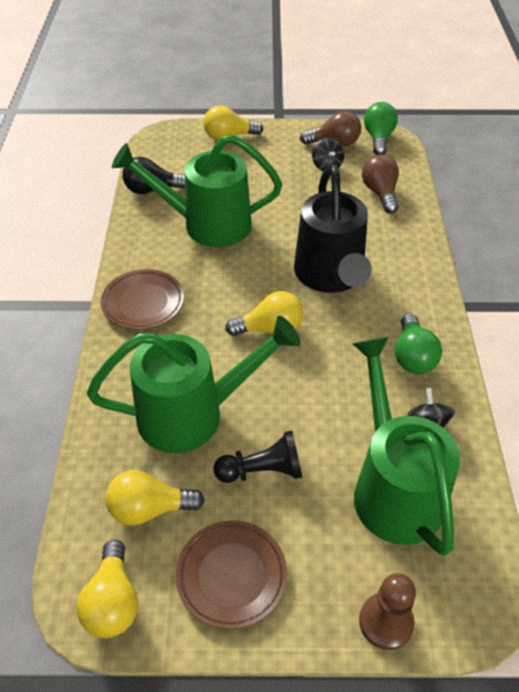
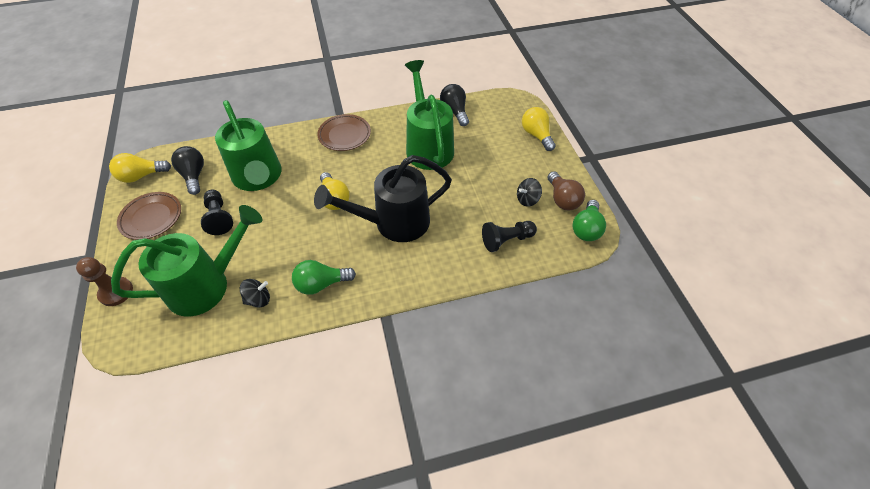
camera: 75 degrees right, 5 degrees up
(149, 509) = (194, 176): yellow light bulb -> black light bulb
(378, 138) = (586, 229): green light bulb -> green light bulb turned 120 degrees clockwise
(380, 193) = (506, 240): brown light bulb -> black pawn

